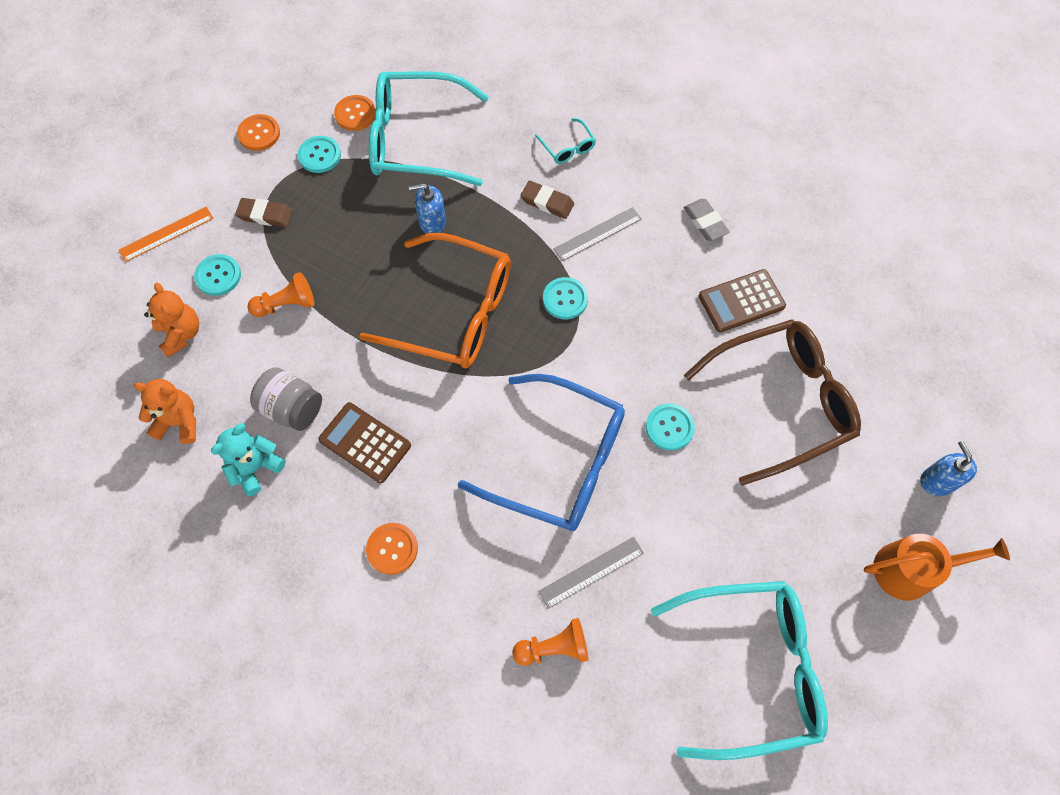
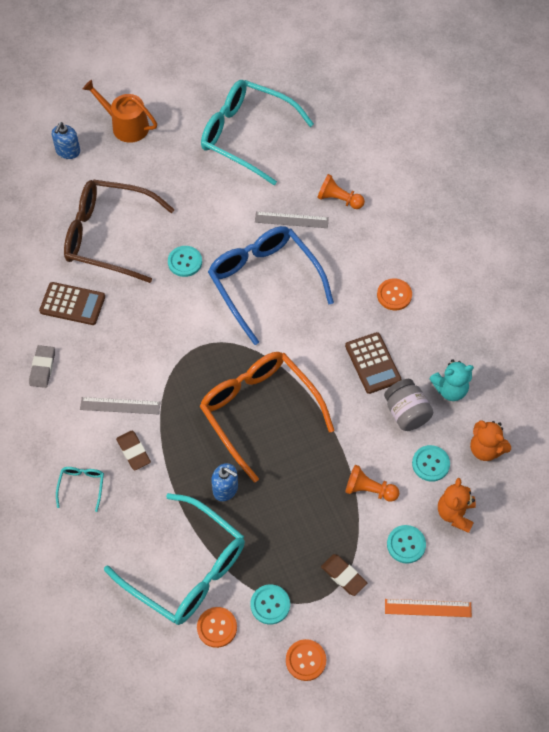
camera: 145 degrees left, 5 degrees down
(565, 299) = (180, 375): turquoise button -> turquoise button (430, 464)

